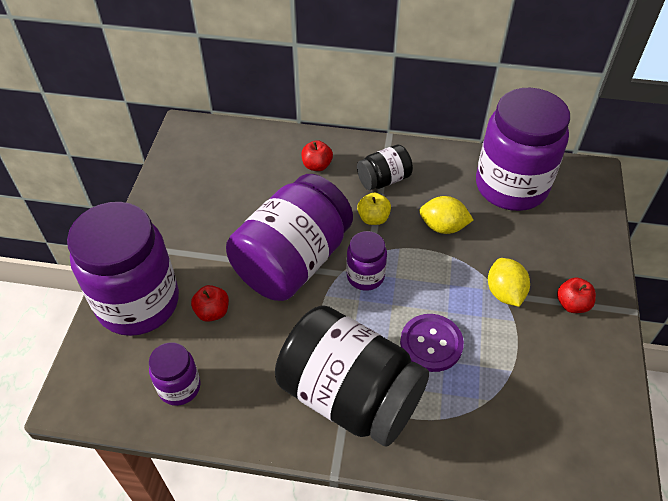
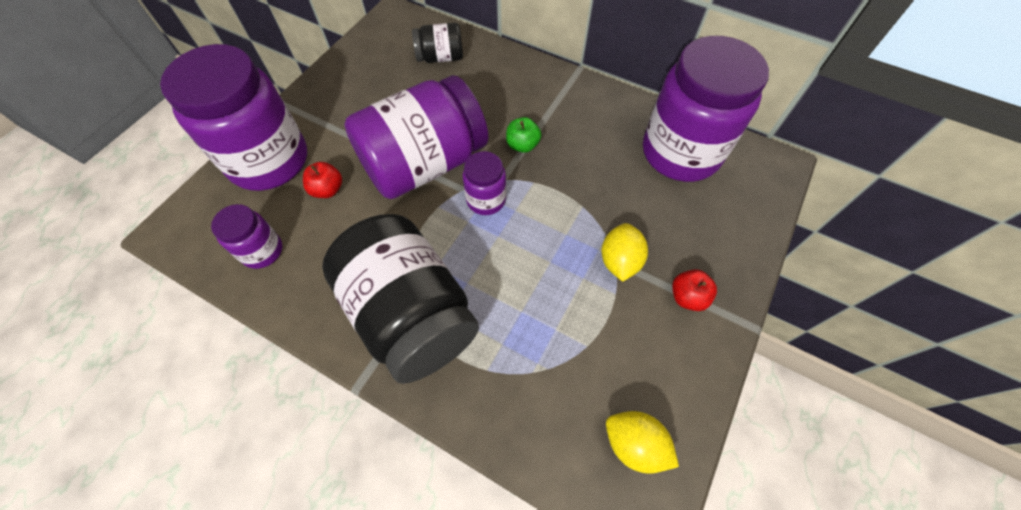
camera: 20 degrees right, 10 degrees up
(317, 165) = (494, 79): red apple -> none
(373, 218) = (522, 145): yellow apple -> green apple
(384, 179) = (552, 110): black jar -> black jar (440, 57)
(431, 343) = (517, 289): purple button -> none
(443, 227) = (588, 173): yellow lemon -> yellow lemon (634, 444)

